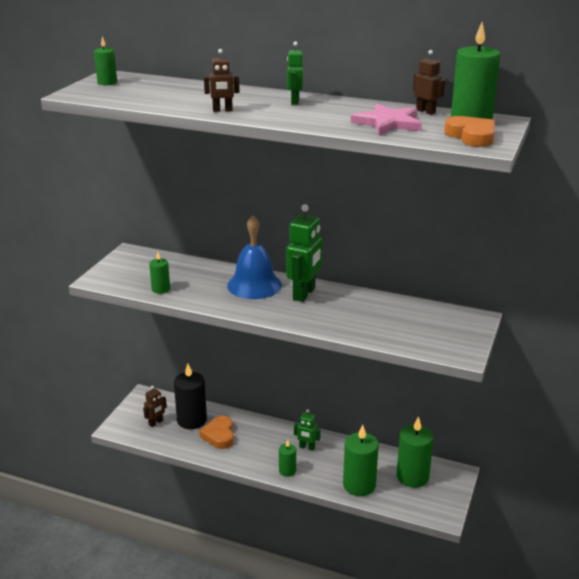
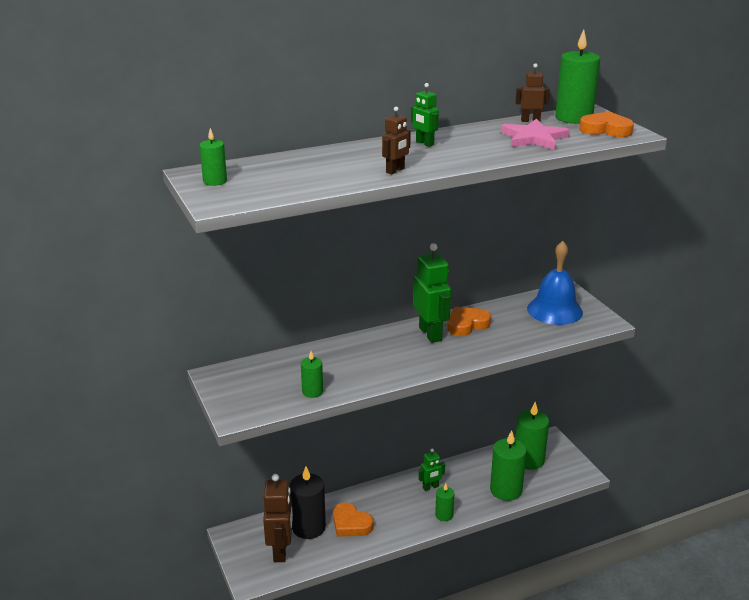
camera: 45 degrees left, 0 degrees up
(156, 423) = (281, 551): brown robot -> brown robot, size x1.85
(254, 285) = (380, 347): blue bell -> blue bell (554, 310)
(343, 301) = (466, 324): none -> orange heart

